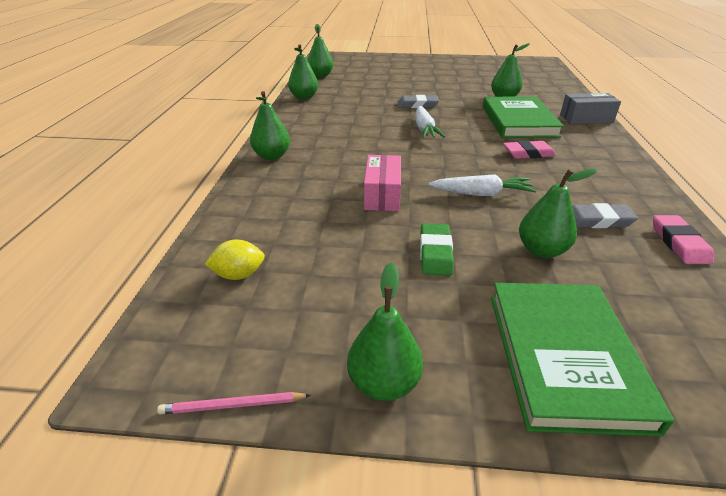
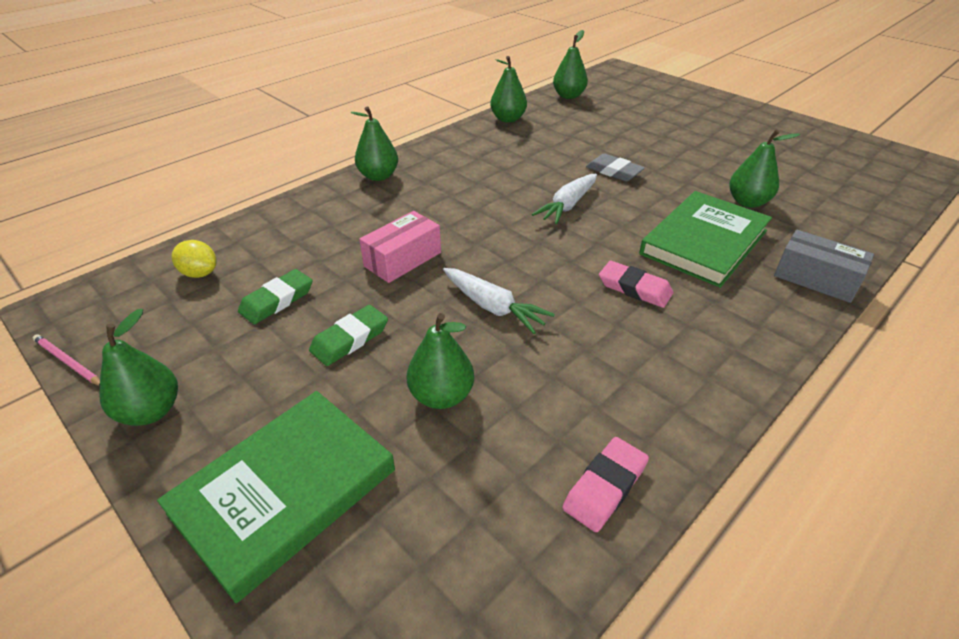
camera: 40 degrees right, 5 degrees up
(341, 258) = (277, 300): none -> green eraser
(597, 220) = (560, 404): grey eraser -> none

